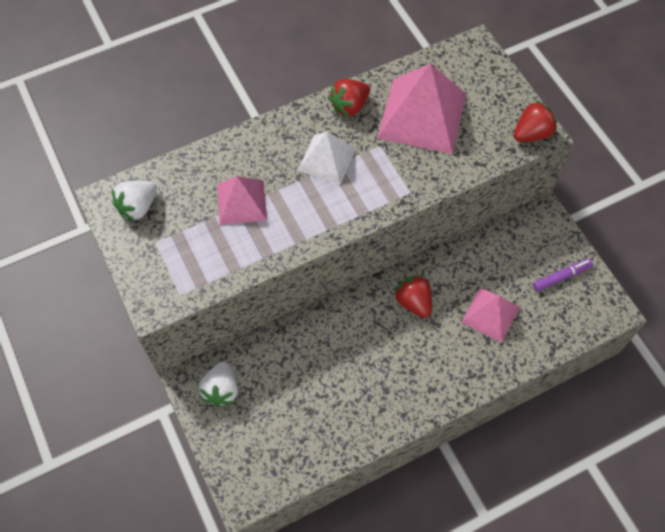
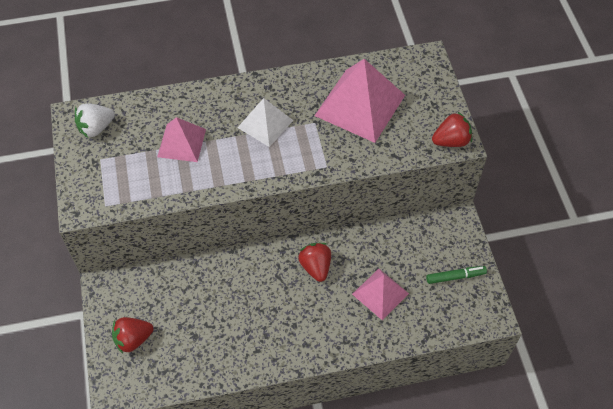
camera: 15 degrees right, 5 degrees down
(221, 390) = (127, 300): white strawberry -> none
(349, 106) = (300, 84): red strawberry -> red strawberry (133, 339)
(561, 277) = (455, 277): purple marker -> green marker

